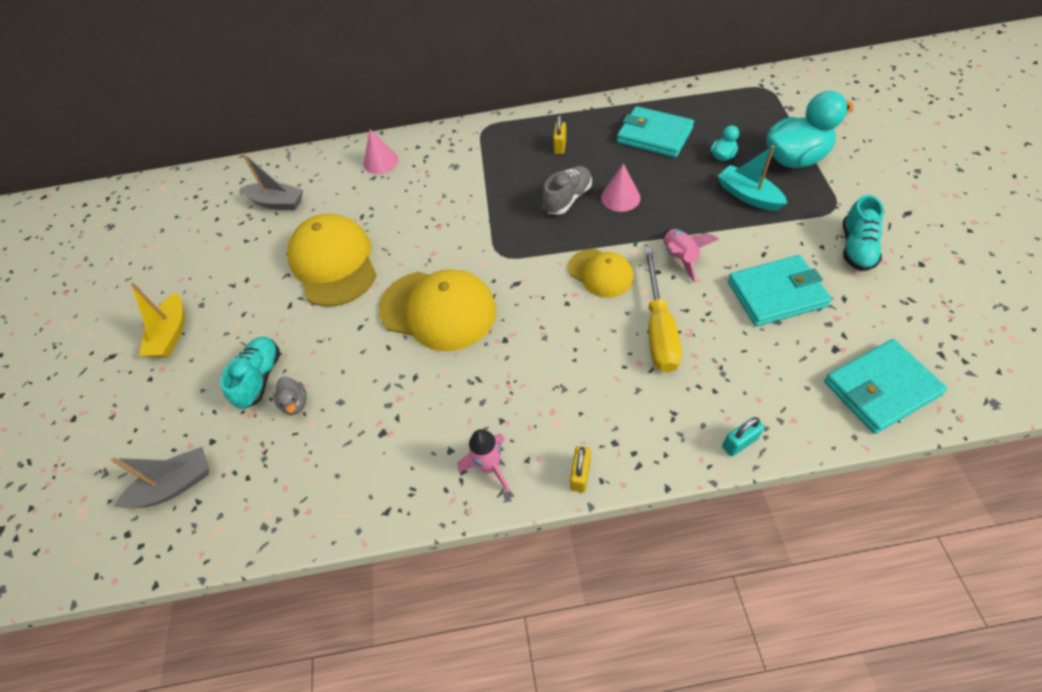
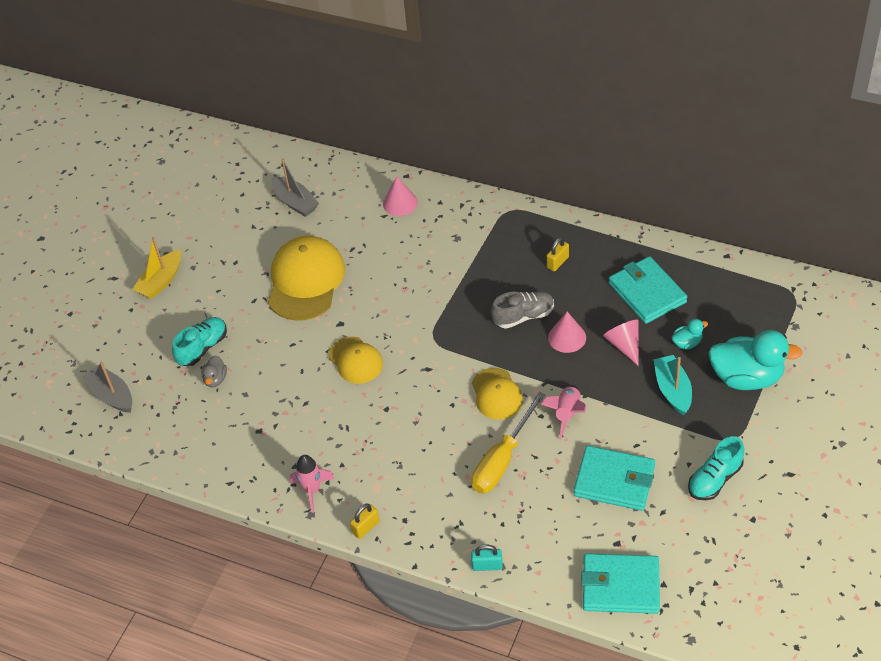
camera: 30 degrees right, 5 degrees down
(175, 485) = (112, 395): grey boat -> grey boat turned 135 degrees counterclockwise
(438, 310) = (355, 360): yellow cap -> yellow cap, size x0.58
(674, 181) = (624, 345): none -> pink cone

